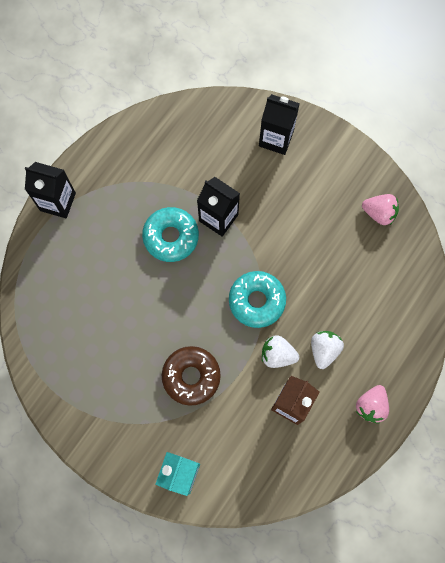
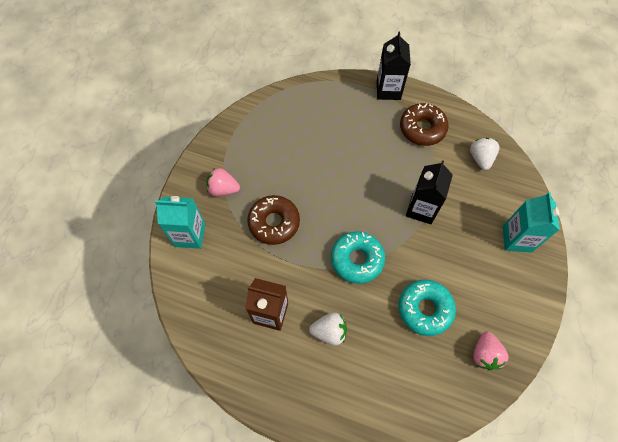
camera: 75 degrees right, 10 degrees down
(121, 182) = (422, 128): none -> brown donut
(171, 237) = (390, 176): turquoise donut -> turquoise donut (425, 309)
(276, 138) = (517, 239): black carton -> turquoise carton
(277, 355) = (313, 290): white strawberry -> white strawberry (480, 158)
(371, 406) = (287, 391): pink strawberry -> pink strawberry (223, 189)

